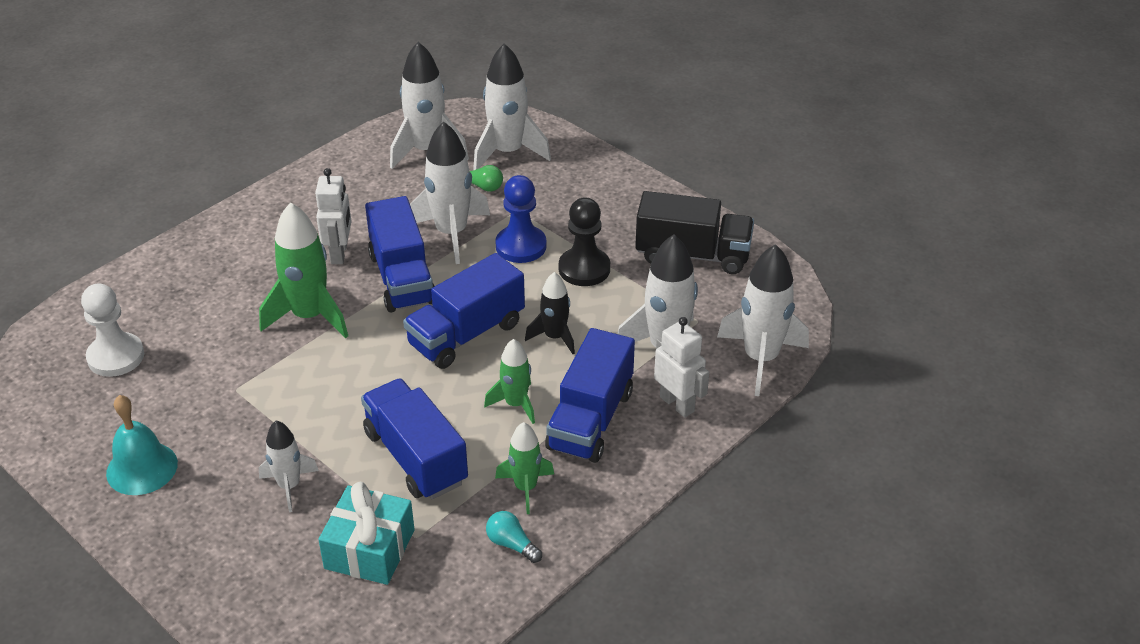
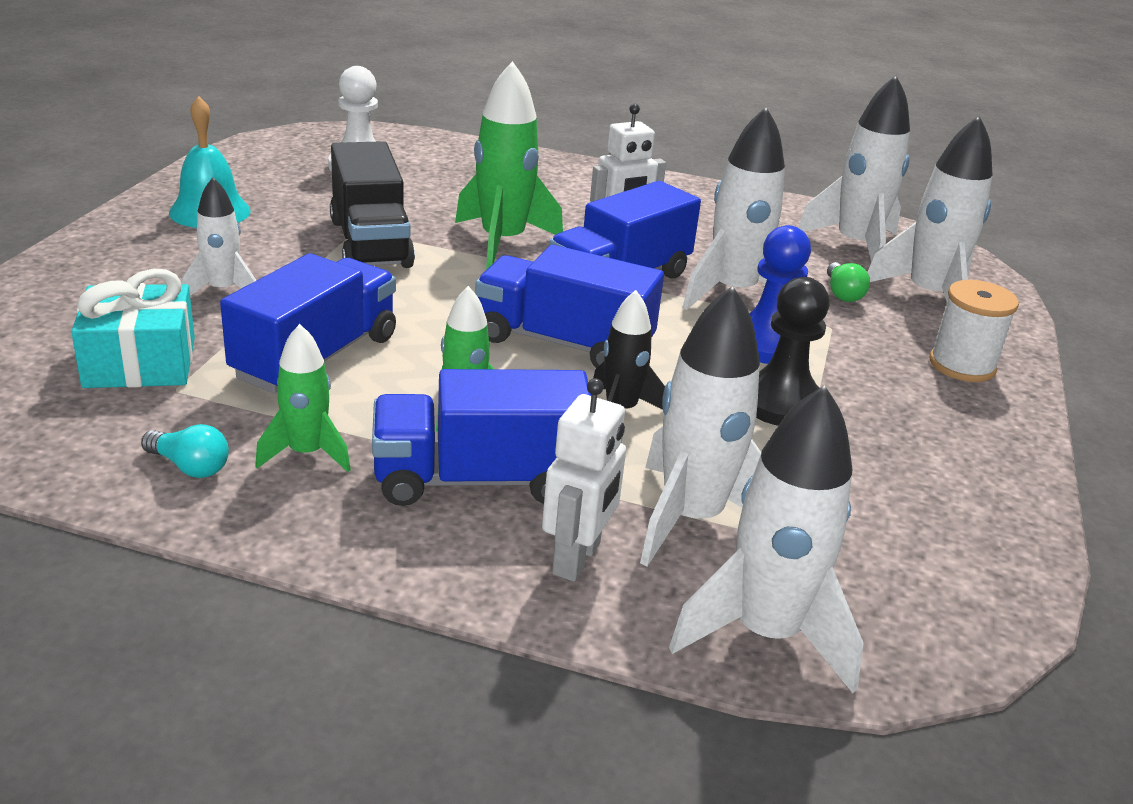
camera: 60 degrees right, 10 degrees down
(511, 544) = (190, 467): turquoise light bulb -> turquoise light bulb turned 105 degrees clockwise
(587, 179) = (962, 365): none -> white spool
(692, 255) = (928, 496): black truck -> black truck (370, 243)

